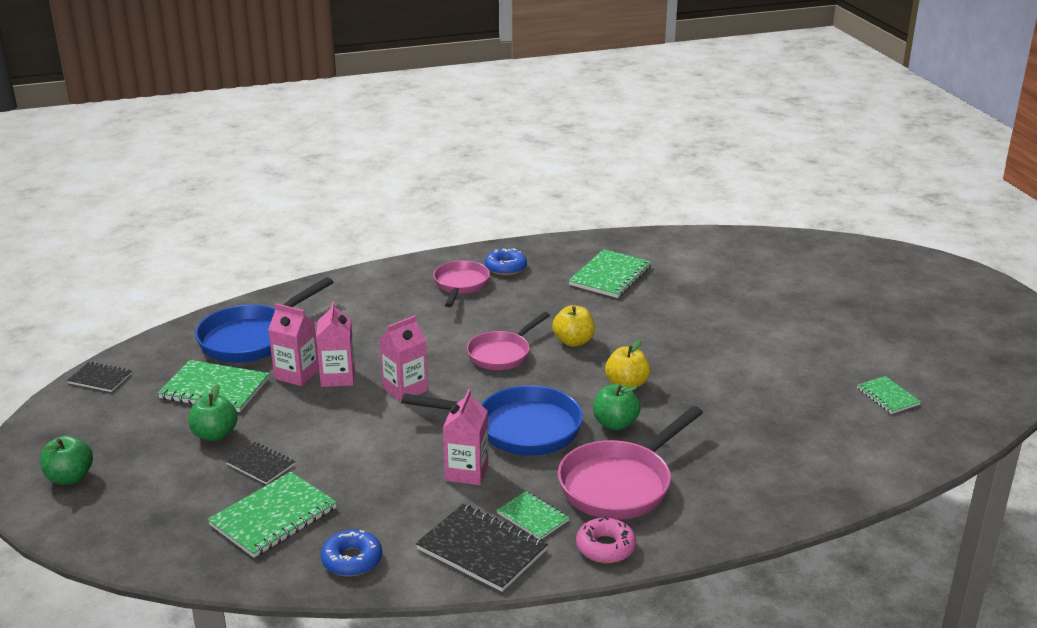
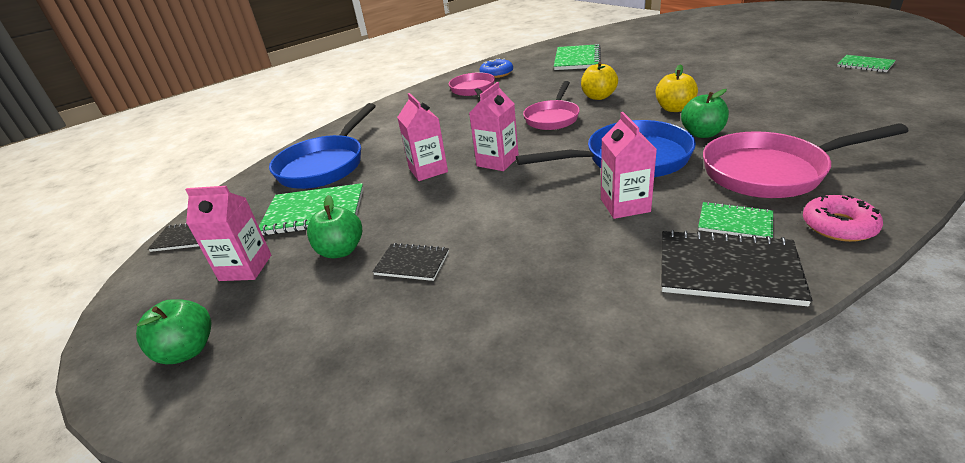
camera: 15 degrees left, 5 degrees up
(273, 517) = (469, 312): green notebook -> none
(296, 374) = (387, 179): pink carton -> pink carton (245, 268)
(352, 560) = (604, 330): blue donut -> none
(620, 484) = (771, 172): pink pan -> pink pan turned 60 degrees clockwise

